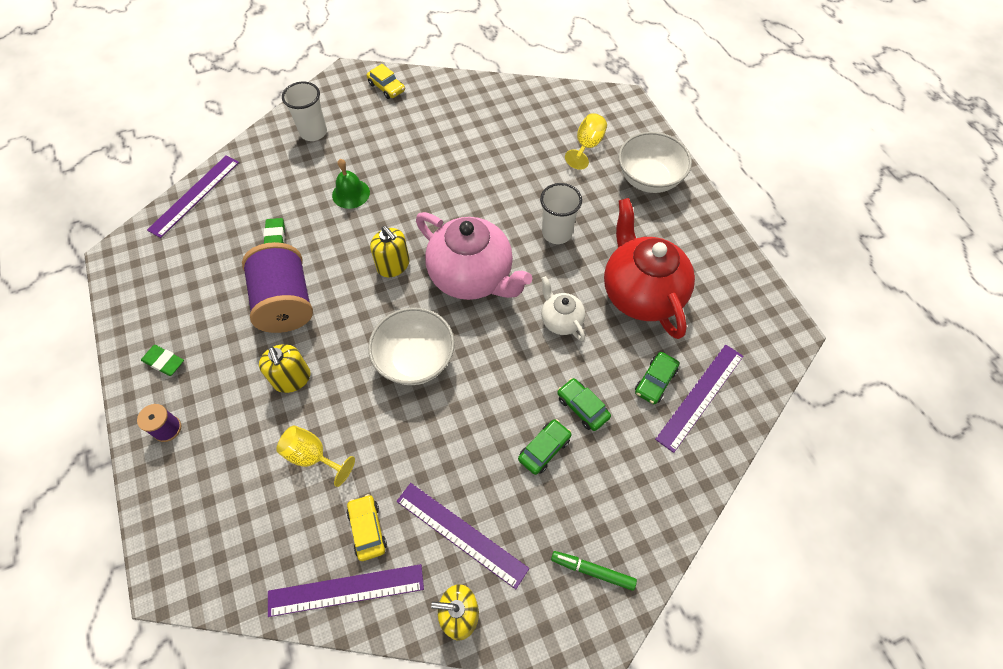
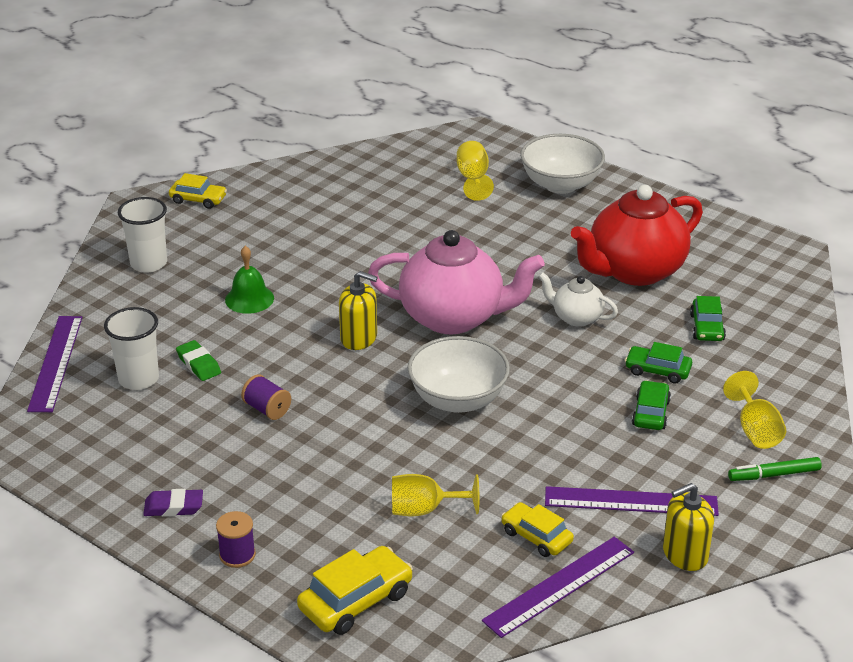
camera: 30 degrees left, 25 degrees down
(164, 362) = (173, 507): green eraser -> purple eraser
(204, 518) = (355, 601): none -> yellow car
(285, 302) = (267, 409): purple spool -> purple spool, size x0.44
(292, 378) = (339, 463): yellow soap dispenser -> none
(557, 233) = (508, 255): white cup -> white cup (138, 379)
(613, 513) = (755, 430): none -> yellow goblet
(641, 293) = (634, 271): red teapot -> red teapot turned 75 degrees counterclockwise
(700, 396) = (756, 322): purple ruler -> none

